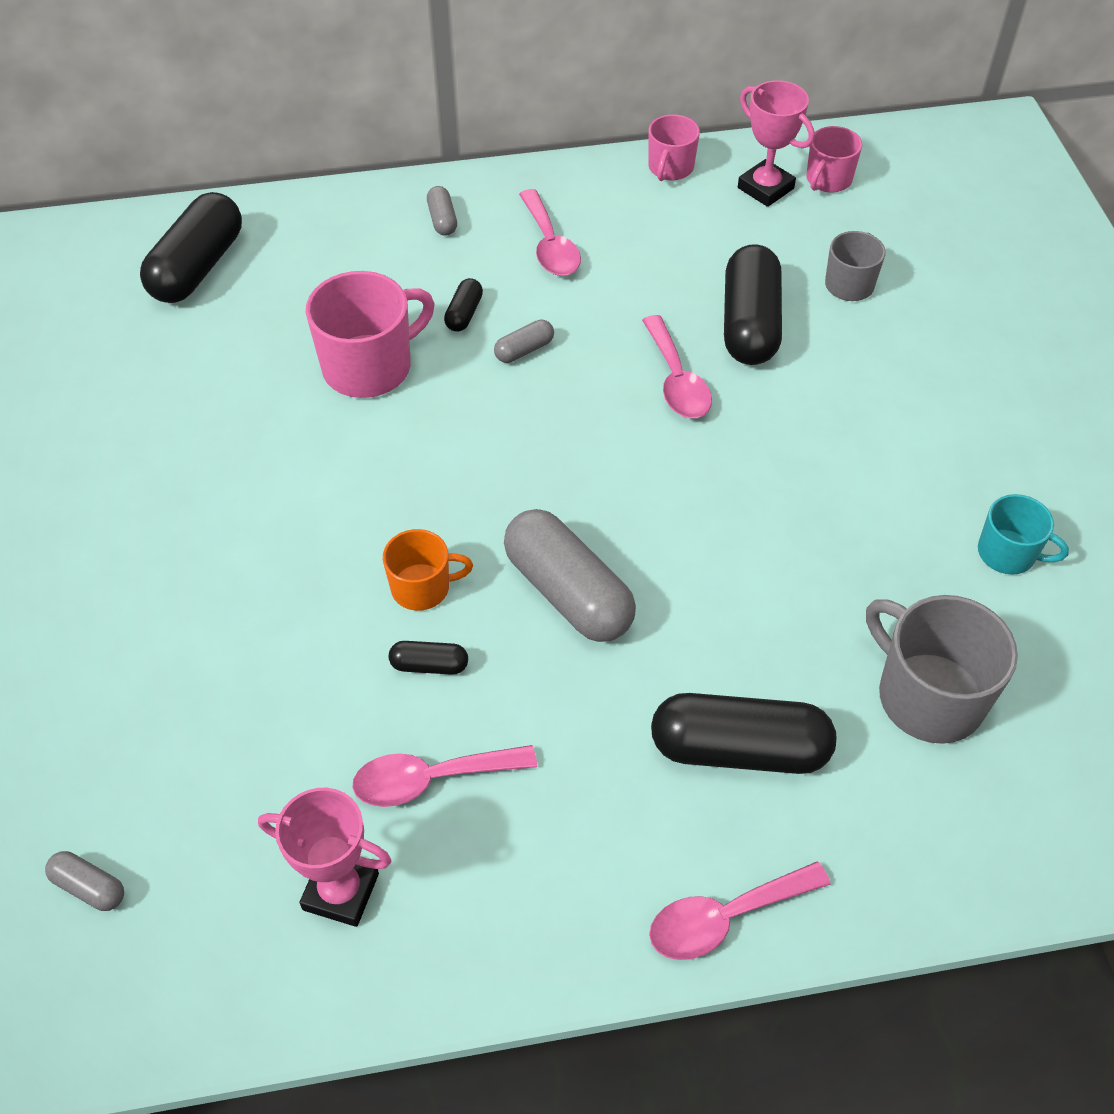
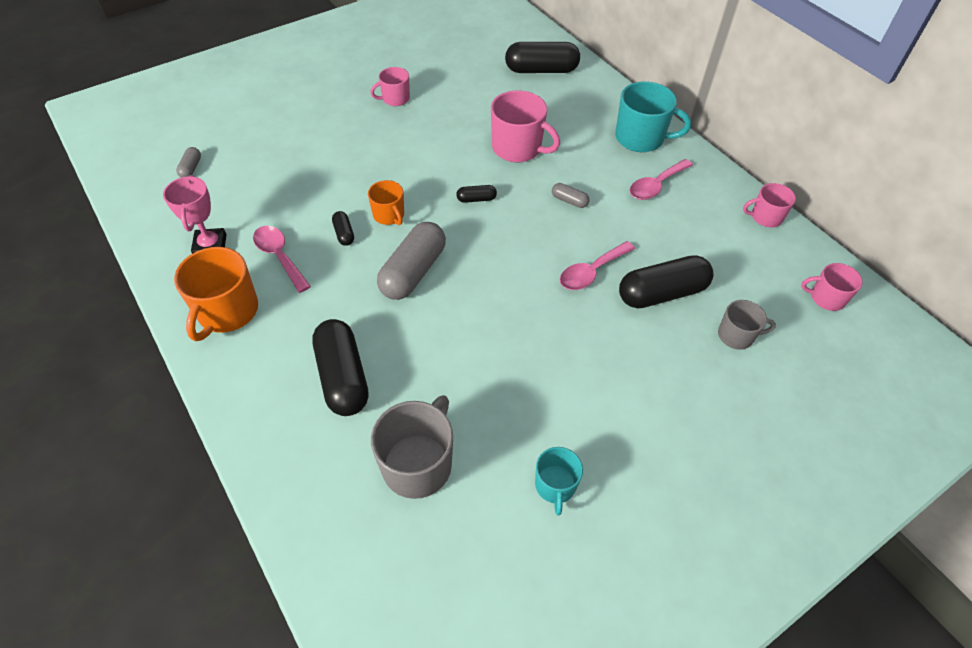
camera: 65 degrees right, 0 degrees up
(121, 489) = (395, 99): none -> pink mug
(442, 220) = (640, 138): grey capsule -> turquoise mug
(464, 314) = (578, 169): black capsule -> black capsule (476, 199)
(523, 894) = (227, 311): none -> orange mug
(724, 918) = (236, 400): pink spoon -> none
(765, 188) = (788, 268): pink trophy -> none

